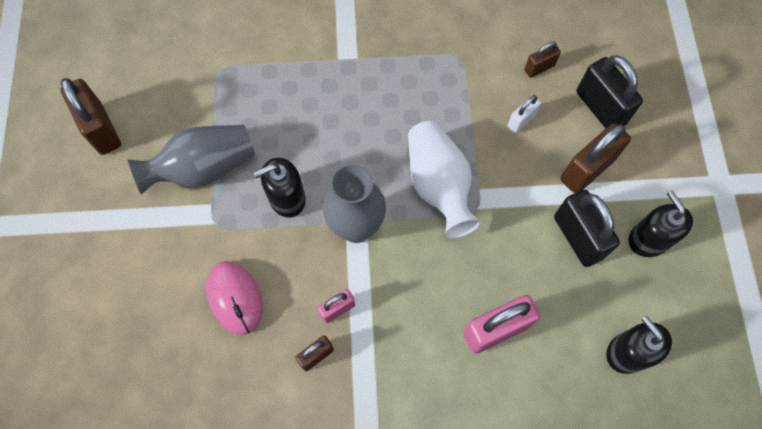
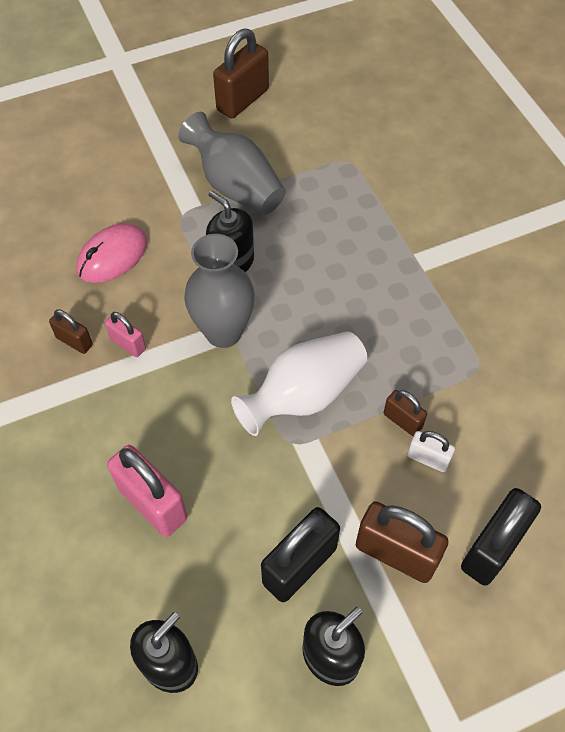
camera: 70 degrees right, 10 degrees down
(539, 68) = (512, 459): brown padlock -> brown padlock (402, 421)

